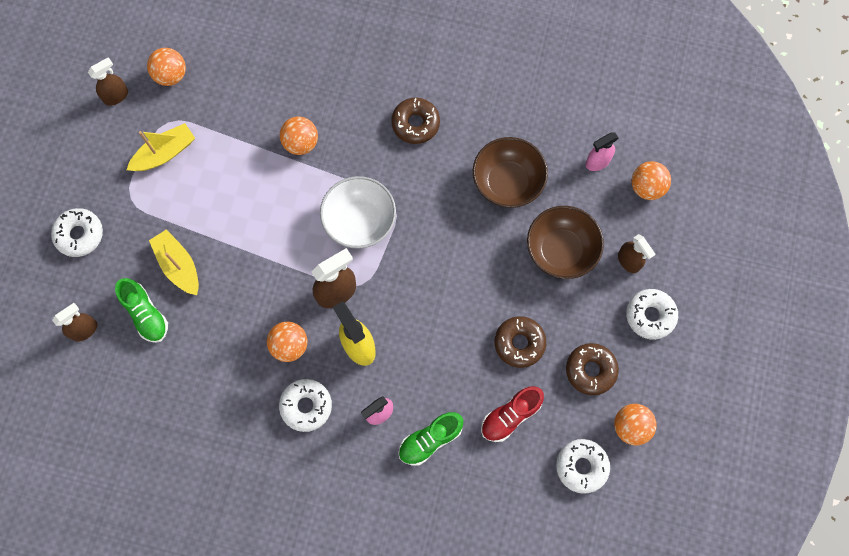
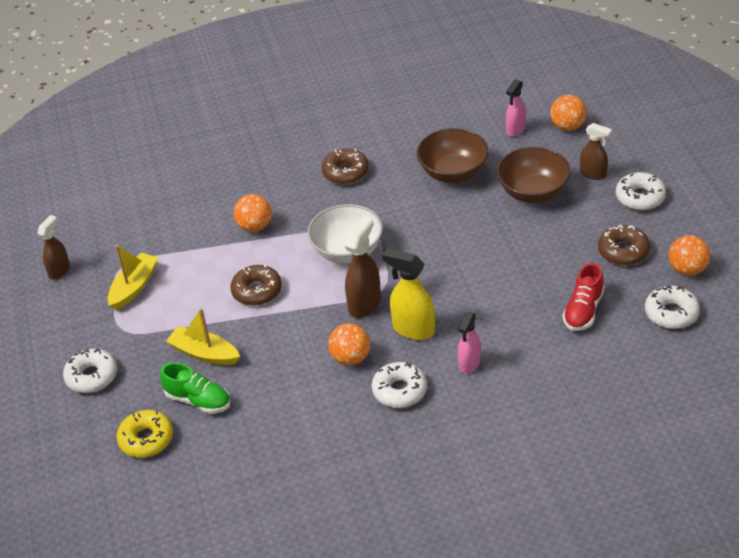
camera: 25 degrees left, 30 degrees down
(85, 330) = (146, 439): brown spray bottle -> yellow donut
(171, 75) = (101, 236): orange ball -> none
(430, 440) = (529, 359): green shoe -> none
(519, 343) = (550, 262): brown donut -> brown donut (257, 291)

